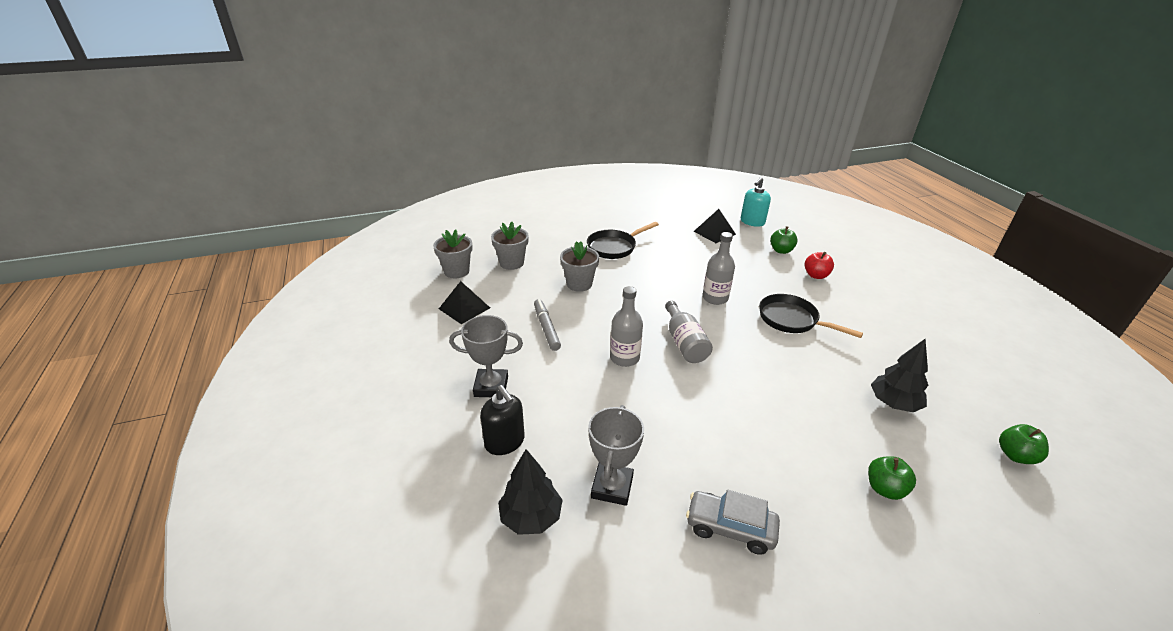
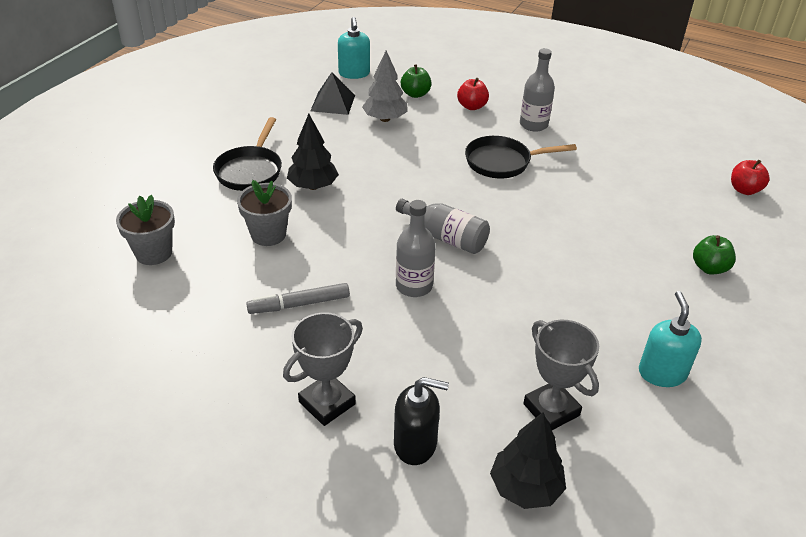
camera: 45 degrees left, 5 degrees up
(456, 271) = (94, 303): grey flower pot -> none
(464, 308) = (172, 340): black pyramid -> none
(546, 328) = (299, 304): grey marker -> grey marker turned 45 degrees counterclockwise
(715, 298) = (417, 175): grey bottle -> grey bottle (533, 124)
(730, 528) = (662, 373): grey car -> turquoise soap dispenser
(738, 256) = (385, 119): none -> grey tree
(893, 404) = (645, 195): black tree -> black tree (313, 186)
(1015, 455) = (744, 190): green apple -> red apple

